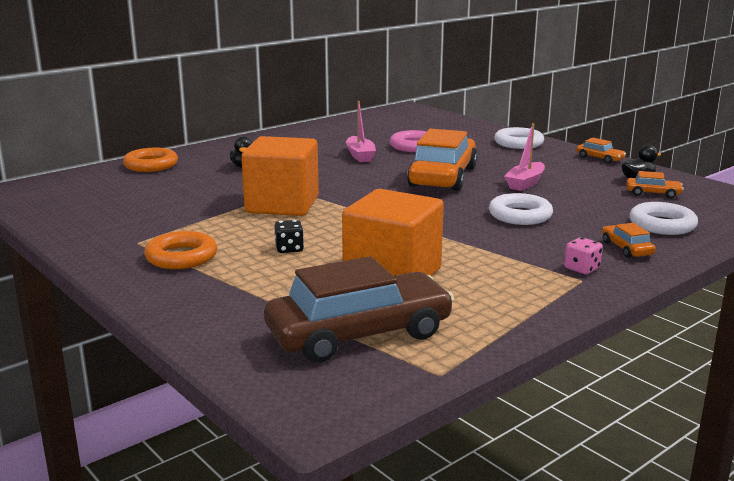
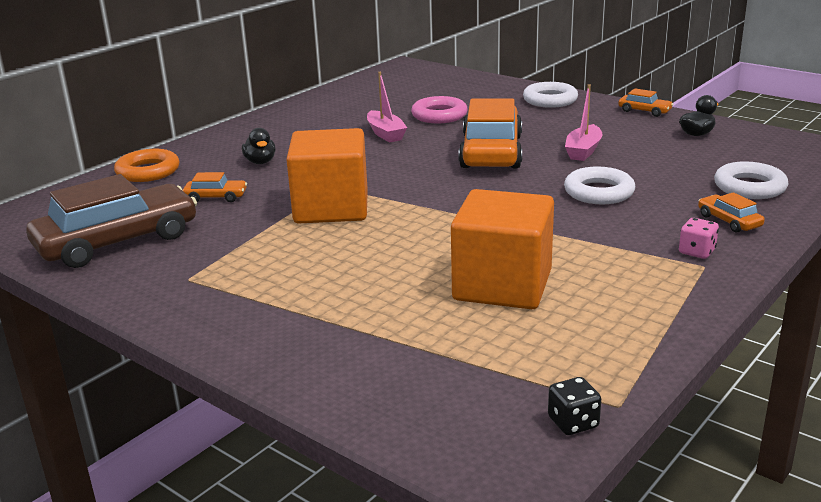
camera: 10 degrees left, 5 degrees up
(181, 257) = (251, 292): orange ring -> none
(289, 249) = (370, 266): black dice -> black dice (573, 422)
(359, 333) = (505, 366): brown car -> brown car (118, 241)
(653, 193) = (720, 149): orange car -> orange car (216, 197)

